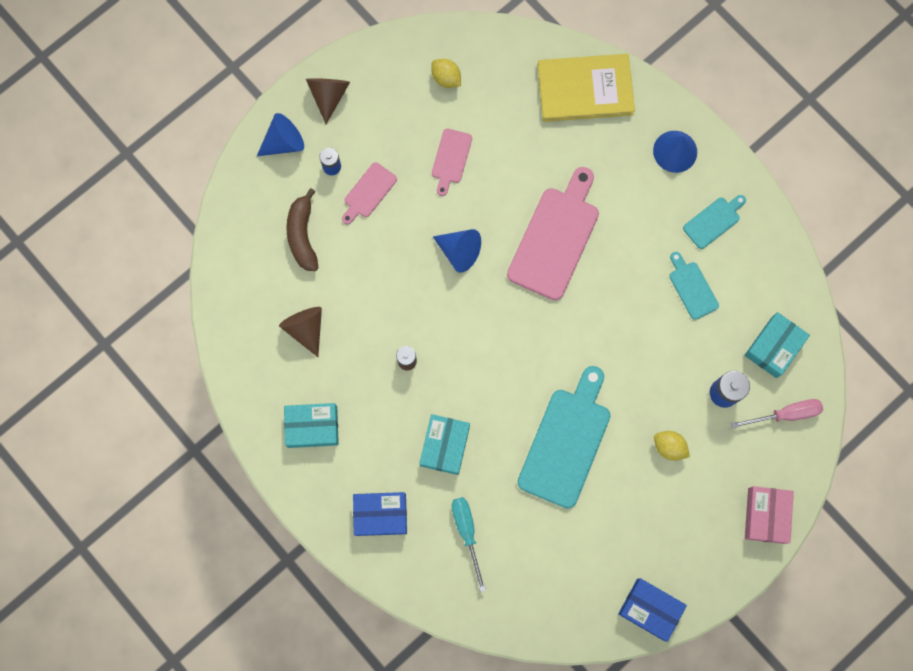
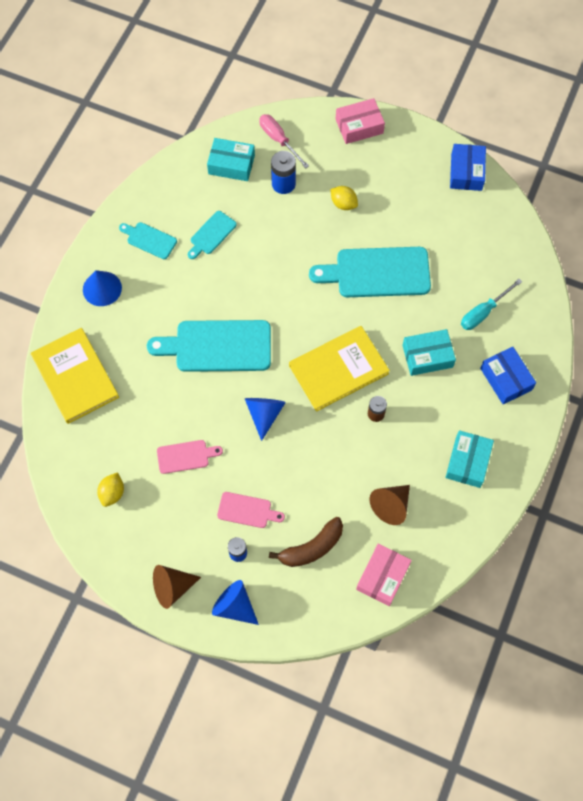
camera: 115 degrees left, 10 degrees down
(242, 287) = (383, 577): none -> pink box
(312, 426) = (467, 462): turquoise box -> turquoise box turned 45 degrees clockwise
(472, 347) = (338, 369): none -> yellow book
(555, 238) = (217, 346): pink cutting board -> turquoise cutting board
(669, 447) = (343, 204): yellow lemon -> yellow lemon turned 60 degrees counterclockwise

